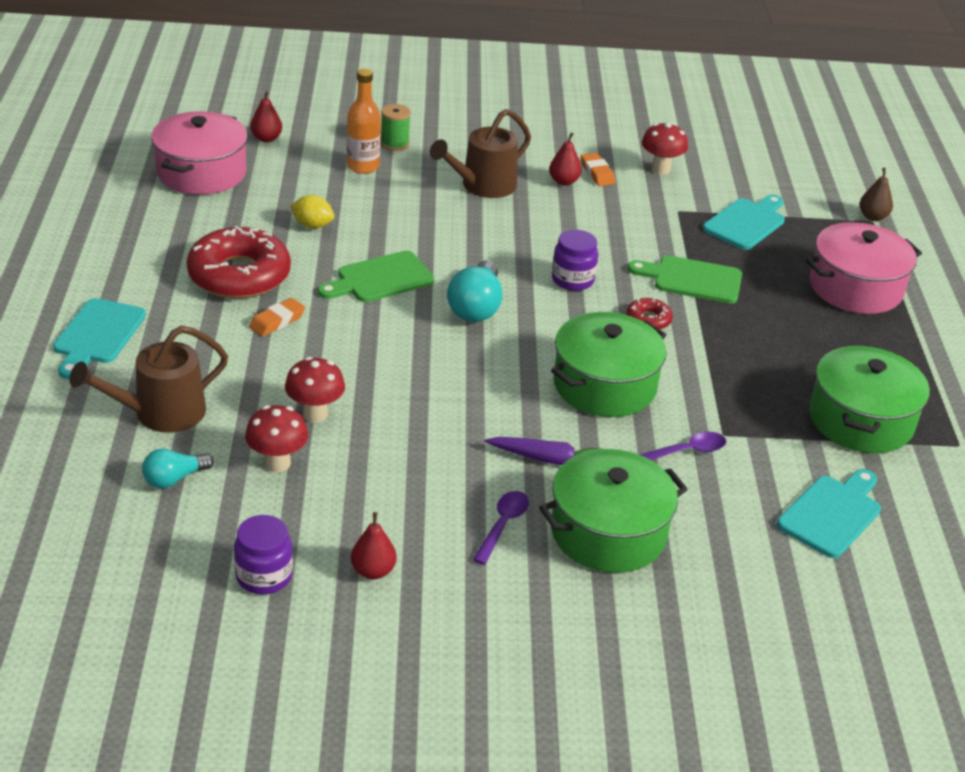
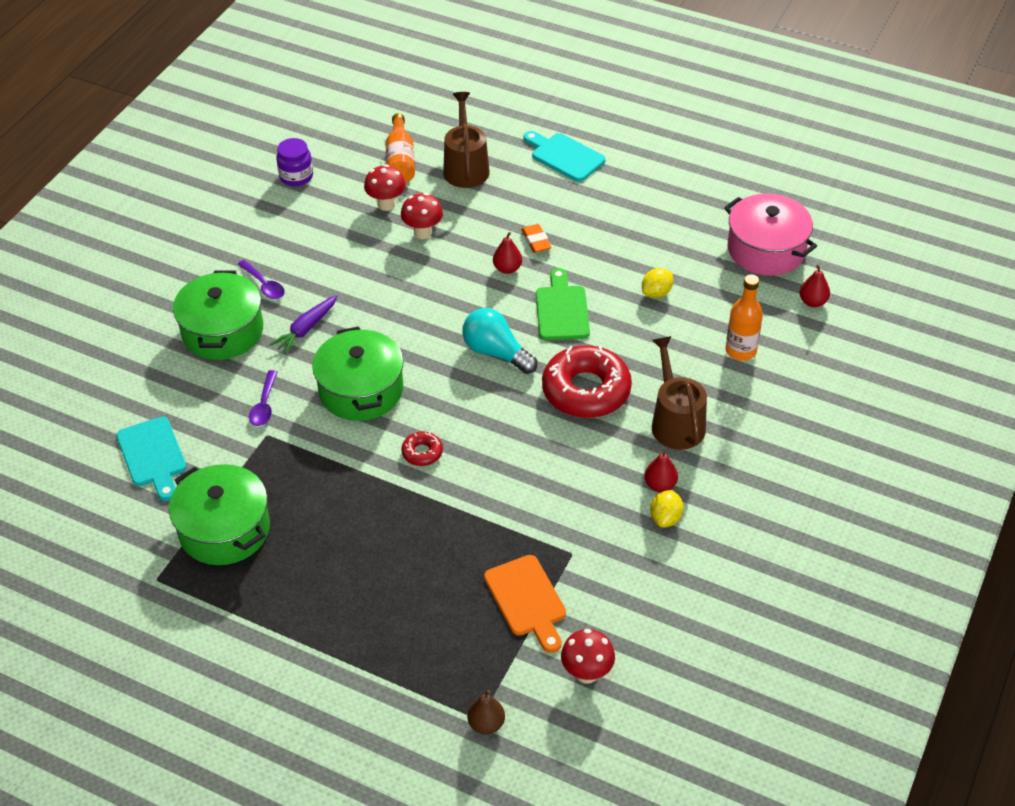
camera: 120 degrees right, 10 degrees up
(174, 479) = (400, 160): turquoise light bulb -> orange bottle
(239, 275) = (604, 236): red donut -> red donut (586, 390)
(373, 571) = (268, 219): red pear -> red pear (507, 269)
(394, 143) = (775, 385): green spool -> none
(572, 280) = (501, 426): purple jar -> none
(597, 173) = (665, 518): orange eraser -> yellow lemon
(660, 169) = (653, 575): red mushroom -> red mushroom (587, 673)
(692, 279) = (460, 510): green cutting board -> none
(746, 223) = (527, 600): turquoise cutting board -> orange cutting board
(855, 288) = (383, 632): pink pot -> none

